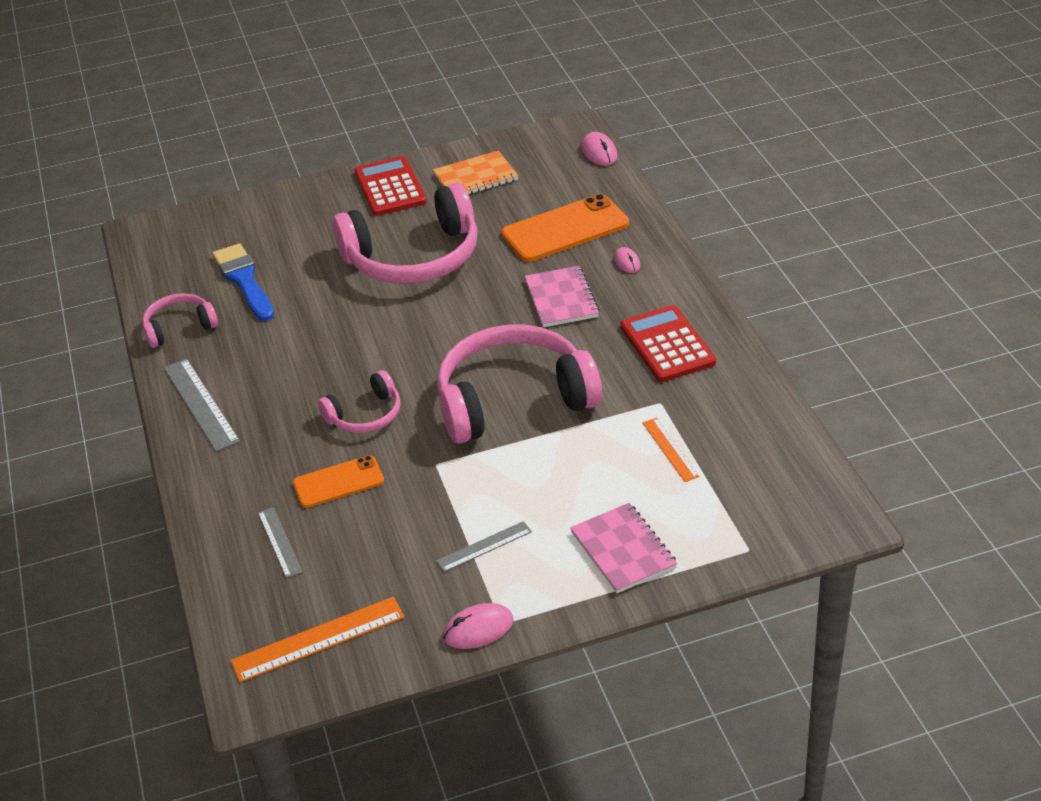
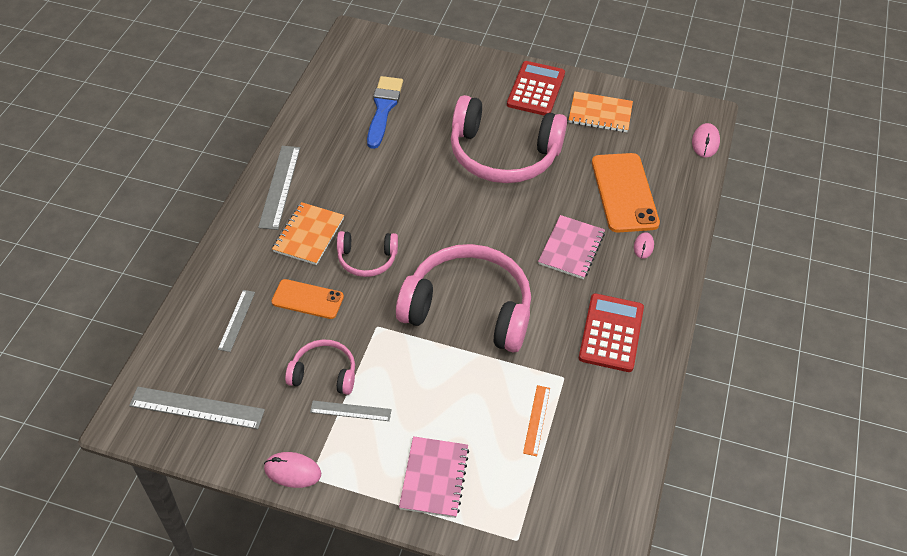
camera: 30 degrees right, 10 degrees up
(179, 327) = (316, 121): pink headphones -> pink headphones (324, 373)
(279, 428) = (308, 235): none -> orange notebook
(318, 639) = (197, 407): orange ruler -> grey ruler
(565, 229) = (624, 193): orange phone -> orange phone turned 75 degrees clockwise

